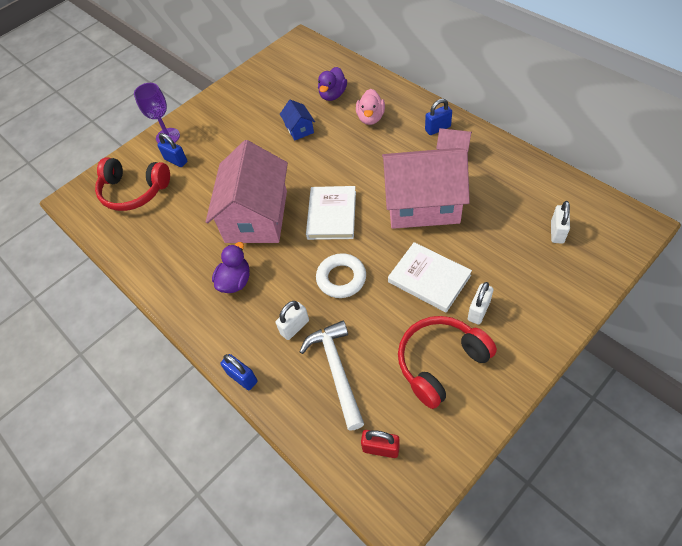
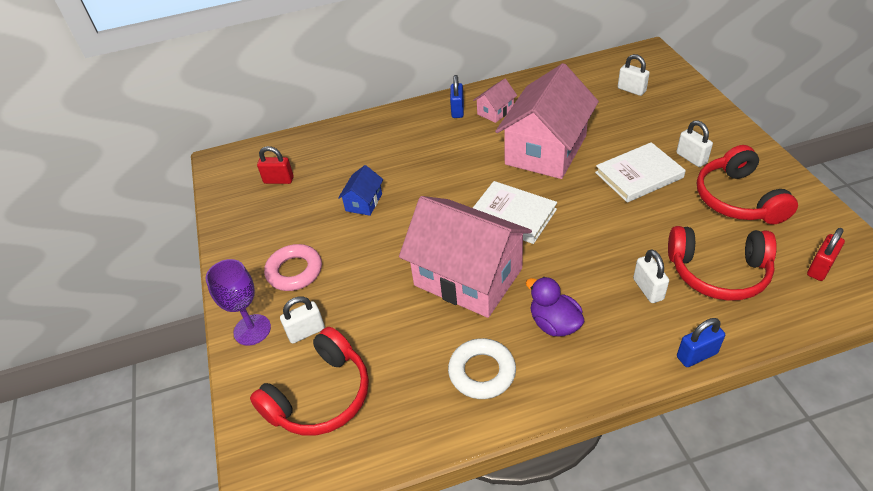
camera: 65 degrees left, 10 degrees down
(176, 161) = (306, 332): blue padlock -> white padlock
(220, 129) = (294, 271): none -> pink ring
(297, 77) = (279, 180): none -> red padlock
(299, 129) = (364, 202): blue house -> blue house turned 75 degrees counterclockwise
(333, 95) = (338, 162): purple duck -> none
(336, 370) = (718, 272): white hammer -> red headphones
(341, 278) = (603, 234): white ring -> white ring (482, 372)
(370, 118) = (401, 146): pink duck -> none

